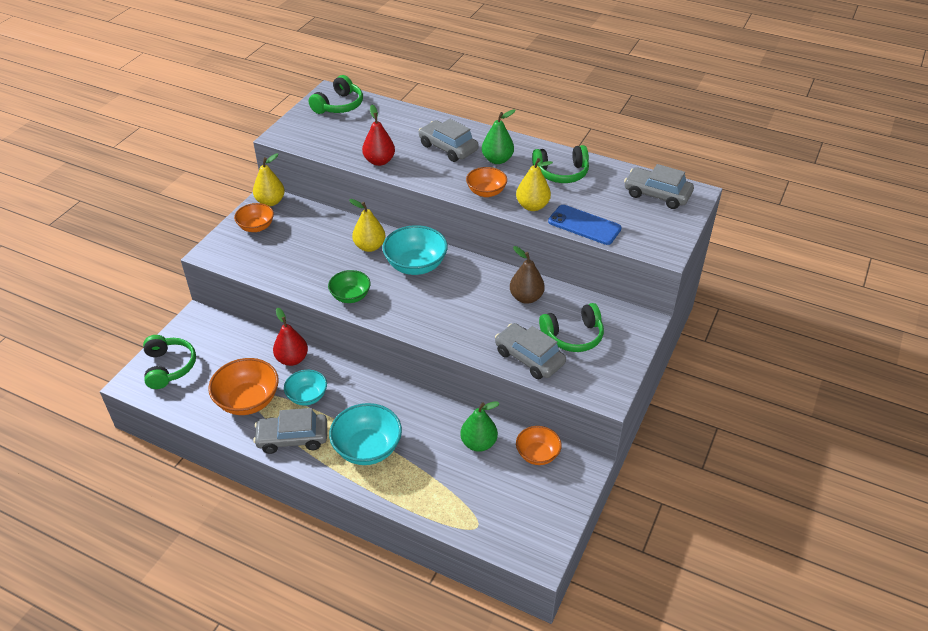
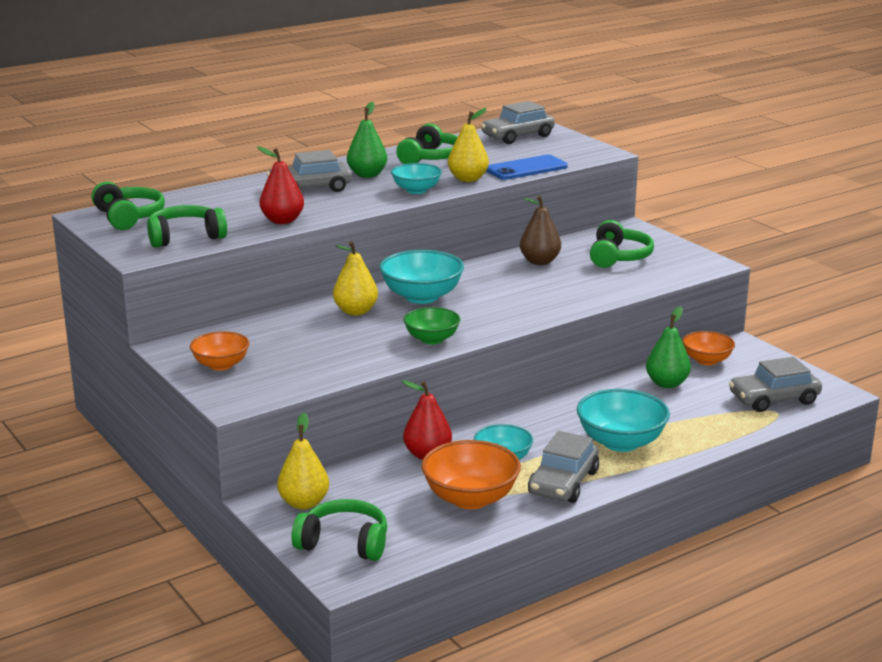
camera: 60 degrees left, 20 degrees down
(270, 202) = (180, 347): yellow pear -> yellow pear (304, 503)
(322, 138) = (185, 237): none -> green headphones
(486, 192) = (416, 190): orange bowl -> turquoise bowl
(529, 358) = (629, 281): grey car -> grey car (774, 399)

